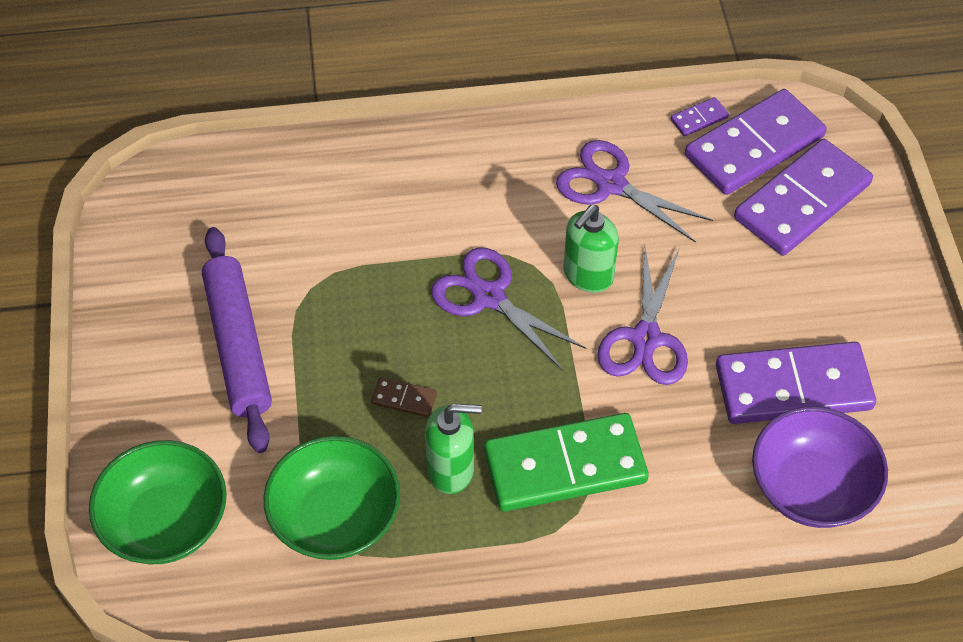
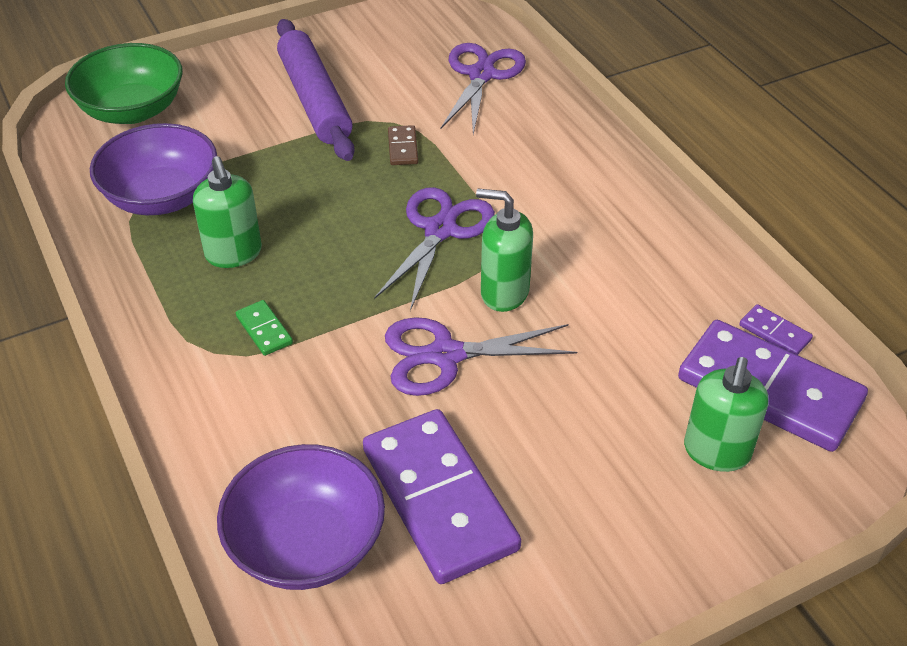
camera: 70 degrees right, 10 degrees down
(238, 346) = (315, 100): purple rolling pin -> purple rolling pin turned 75 degrees counterclockwise
(335, 517) = (162, 197): green bowl -> purple bowl
(404, 399) = (300, 205): brown domino -> brown domino (403, 148)
(565, 466) = (264, 330): green domino -> green domino, size x0.41
(611, 184) = (632, 283): purple scissors -> purple scissors (481, 75)
(801, 201) = (716, 452): purple domino -> green soap dispenser

